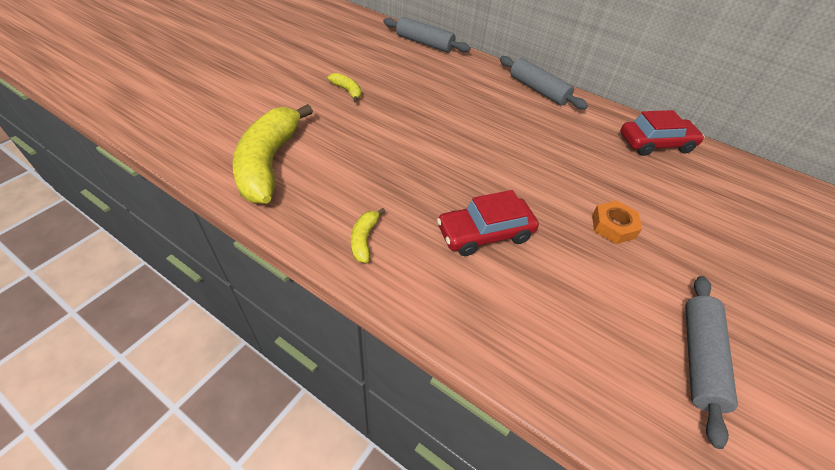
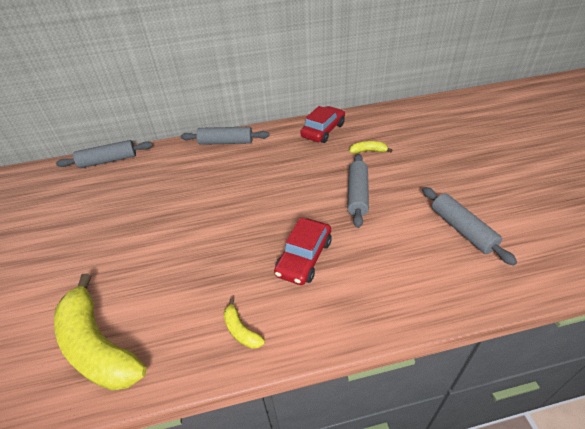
camera: 40 degrees left, 5 degrees down
(347, 91) = (92, 239): yellow banana -> yellow banana (368, 151)
(613, 226) = (357, 194): orange nut -> grey rolling pin

